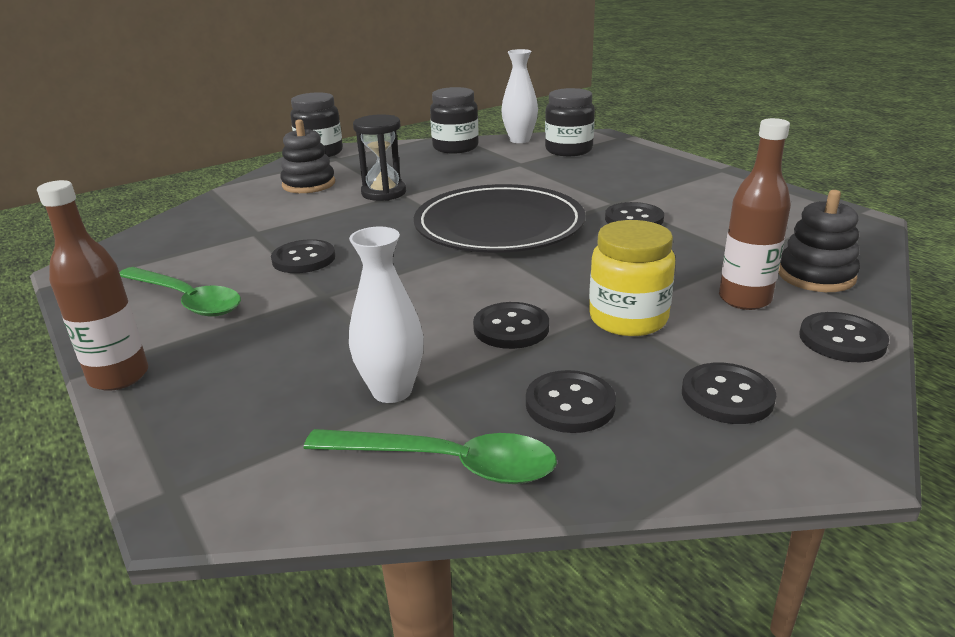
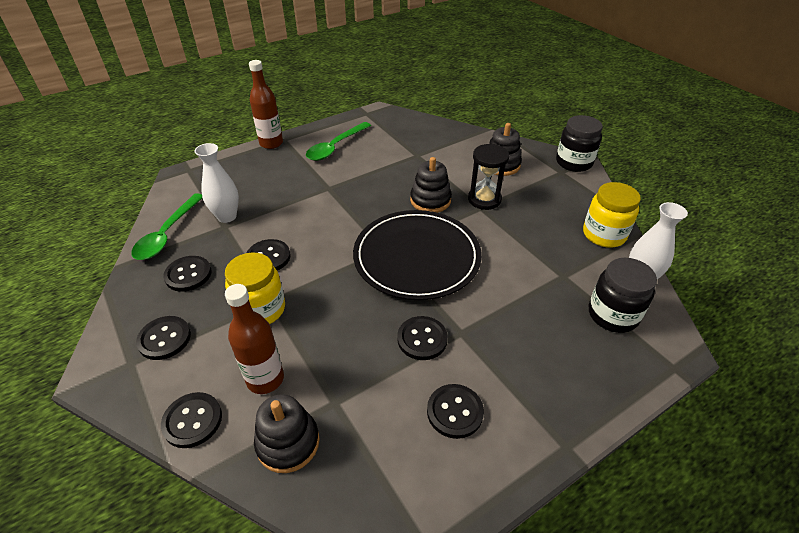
camera: 90 degrees right, 15 degrees up
(303, 259) = (376, 176): black button -> black button (455, 412)
(378, 221) = (430, 200): none -> black stacking toy
(455, 147) = (604, 235): black jar -> yellow jar

